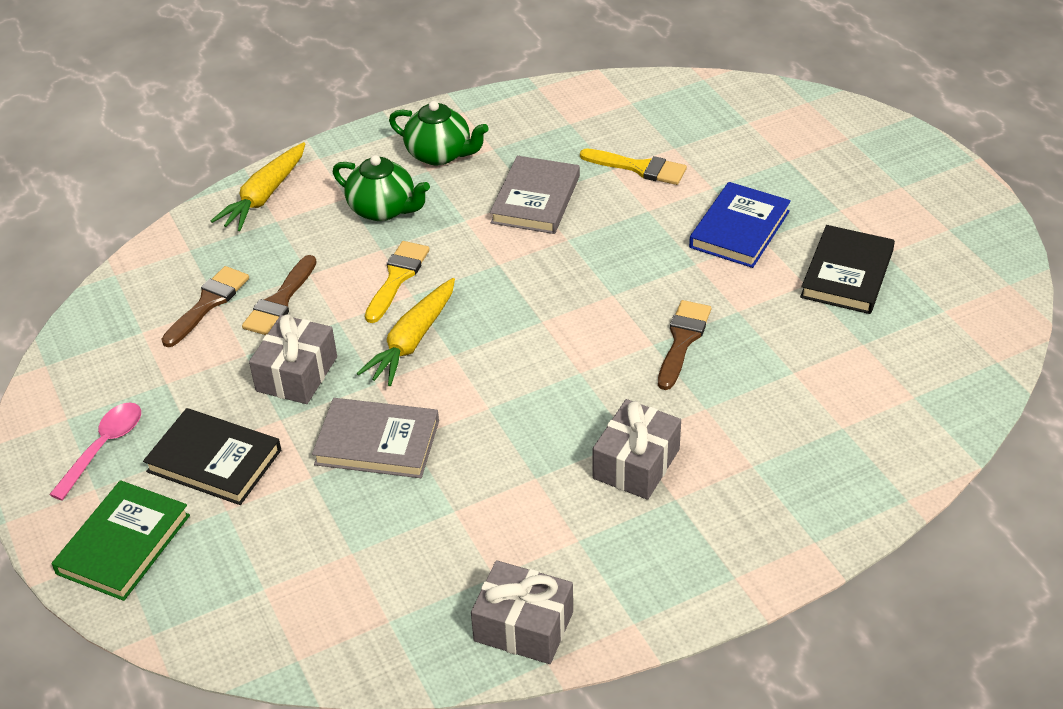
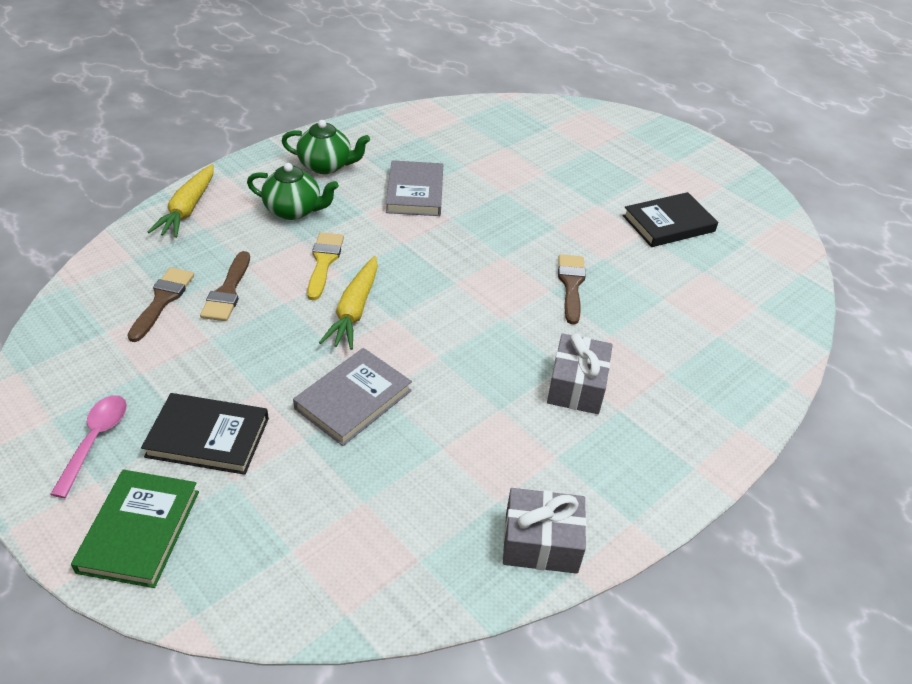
camera: 20 degrees left, 0 degrees up
(297, 374) = (262, 350): grey gift -> none
(377, 443) = (353, 399): grey book -> grey book turned 45 degrees counterclockwise
(639, 168) = (485, 163): yellow brush -> none
(739, 229) = (578, 200): blue book -> none
(847, 274) = (668, 223): black book -> black book turned 60 degrees clockwise

